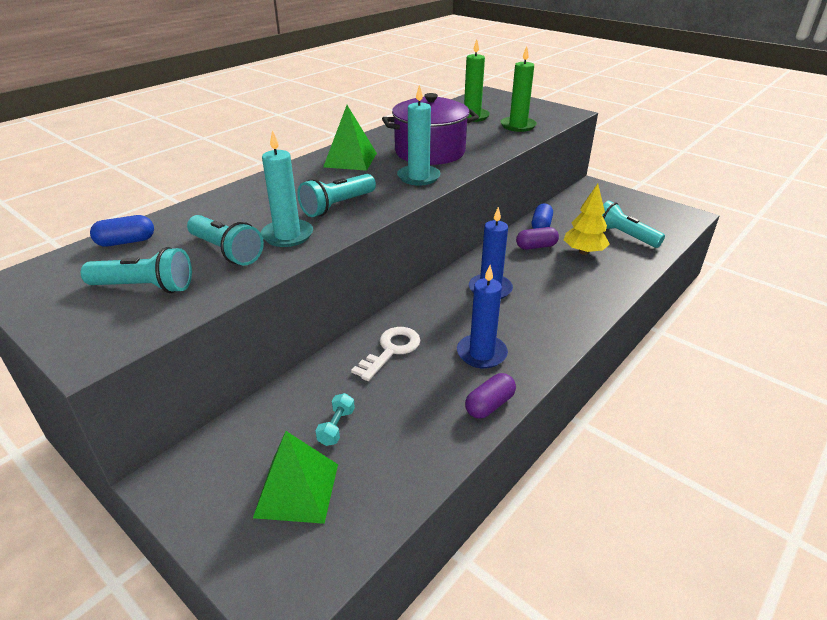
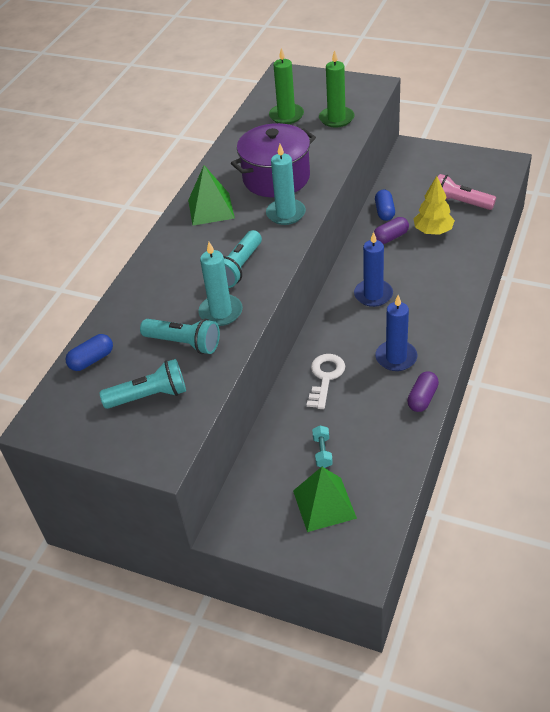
camera: 15 degrees left, 10 degrees up
(624, 236) = (460, 203): turquoise flashlight -> pink flashlight

